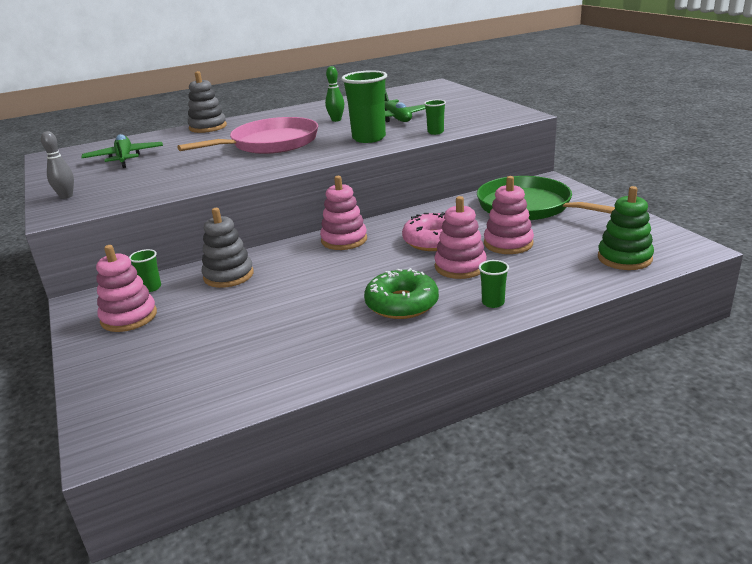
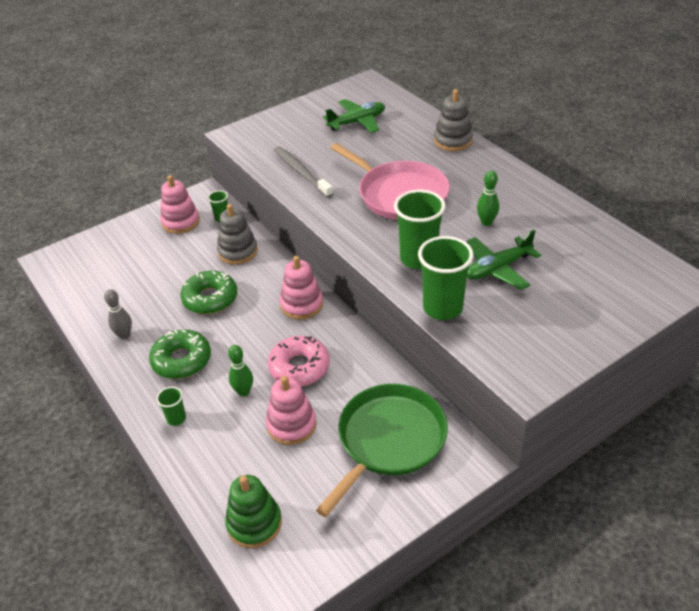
camera: 80 degrees right, 15 degrees up
(66, 196) = (269, 125): grey bowling pin -> grey bowling pin (124, 335)
(187, 179) = (301, 172): none -> grey toothbrush
(303, 290) = (210, 298): none -> green donut
(435, 132) = (442, 308): green cup -> green cup, size x2.04
(460, 267) = (243, 391): pink stacking toy -> green bowling pin

